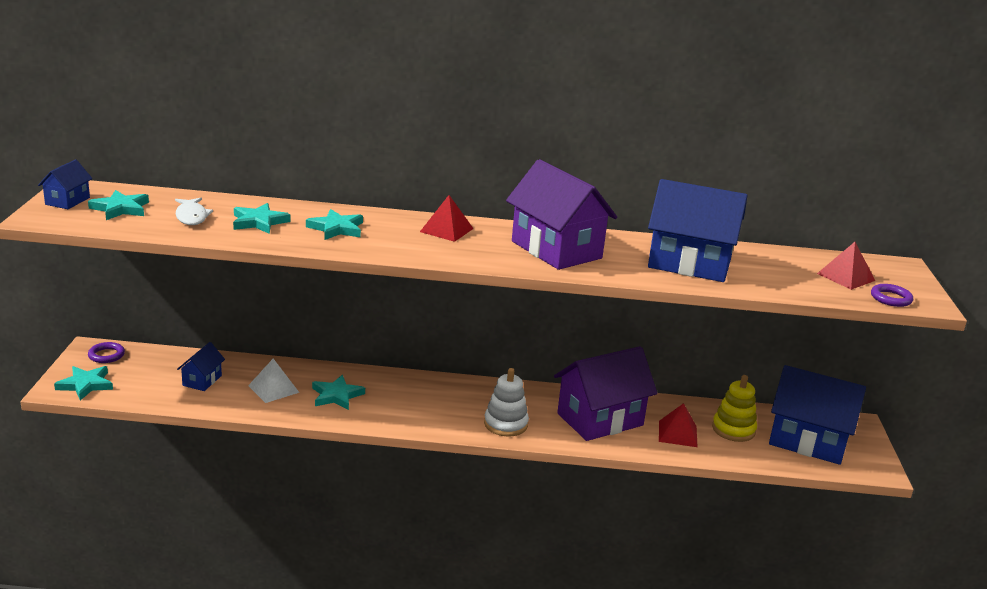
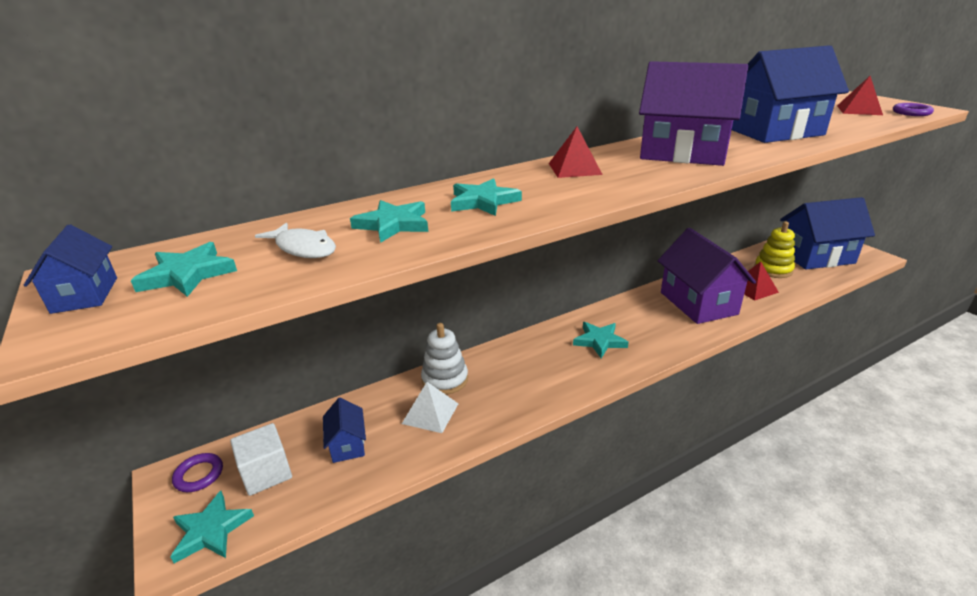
camera: 30 degrees left, 5 degrees up
(141, 372) = (266, 473): none -> white cube
(336, 395) = (494, 388): turquoise star -> turquoise star (599, 341)
(505, 424) = (651, 341): white stacking toy -> white stacking toy (445, 379)
(600, 419) = (698, 303): purple house -> purple house turned 45 degrees counterclockwise

